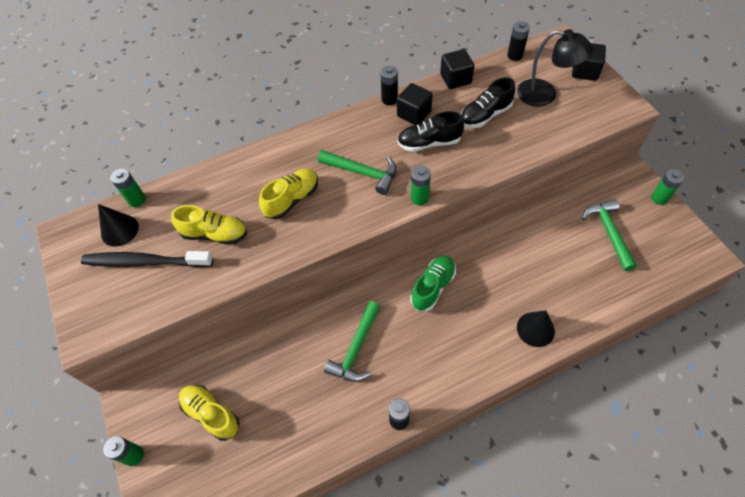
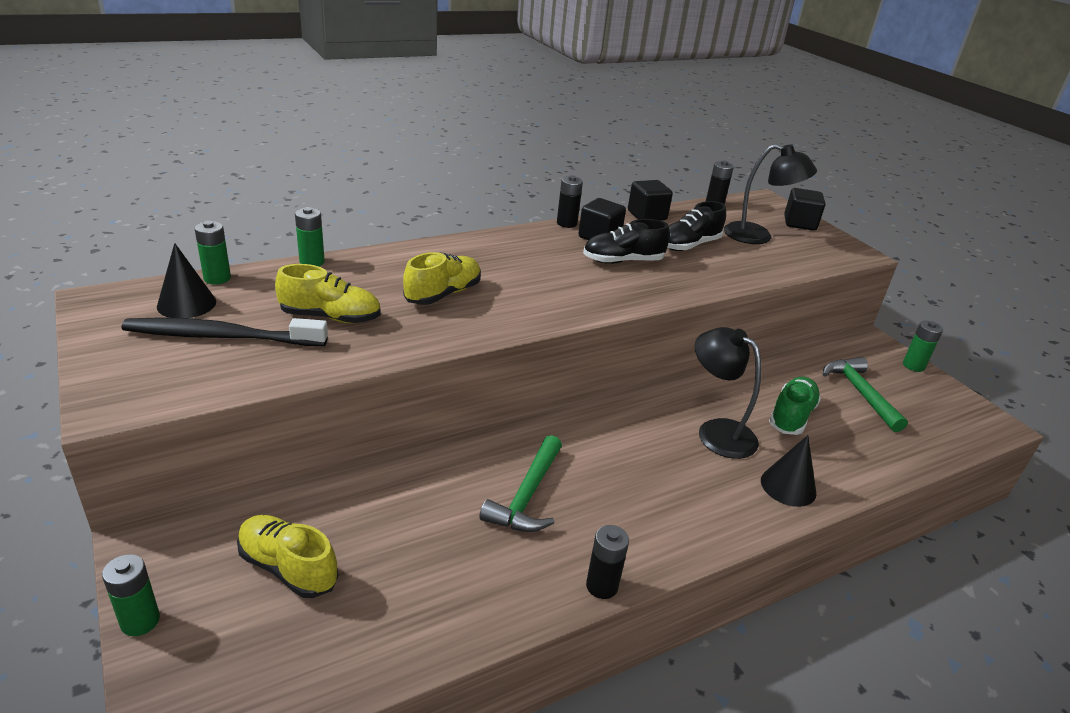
camera: 10 degrees left, 25 degrees down
(363, 173) = (539, 279): green hammer -> none
(419, 198) = (618, 305): green battery -> green battery (312, 262)
(433, 287) = (634, 433): green shoe -> green shoe (791, 416)
(492, 281) = (717, 431): none -> black lamp

